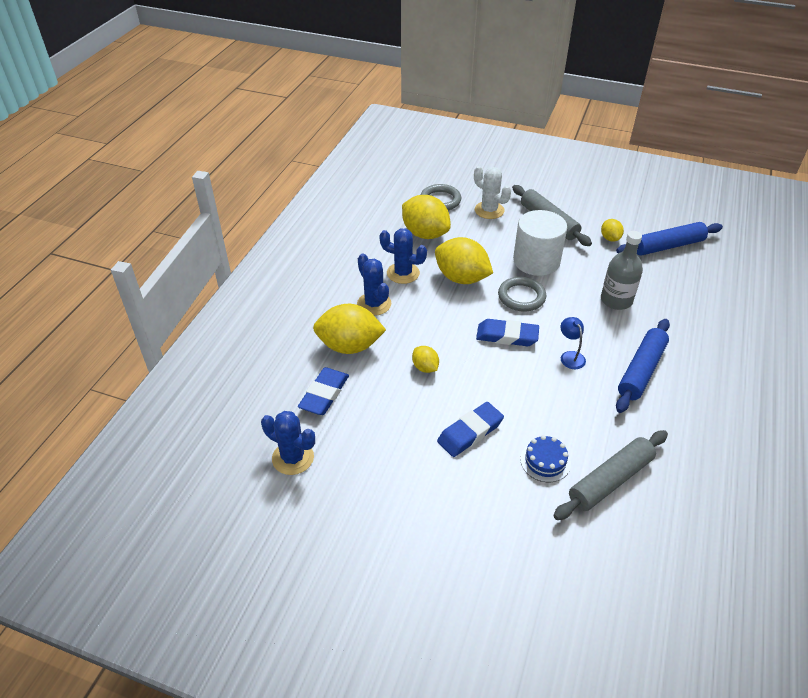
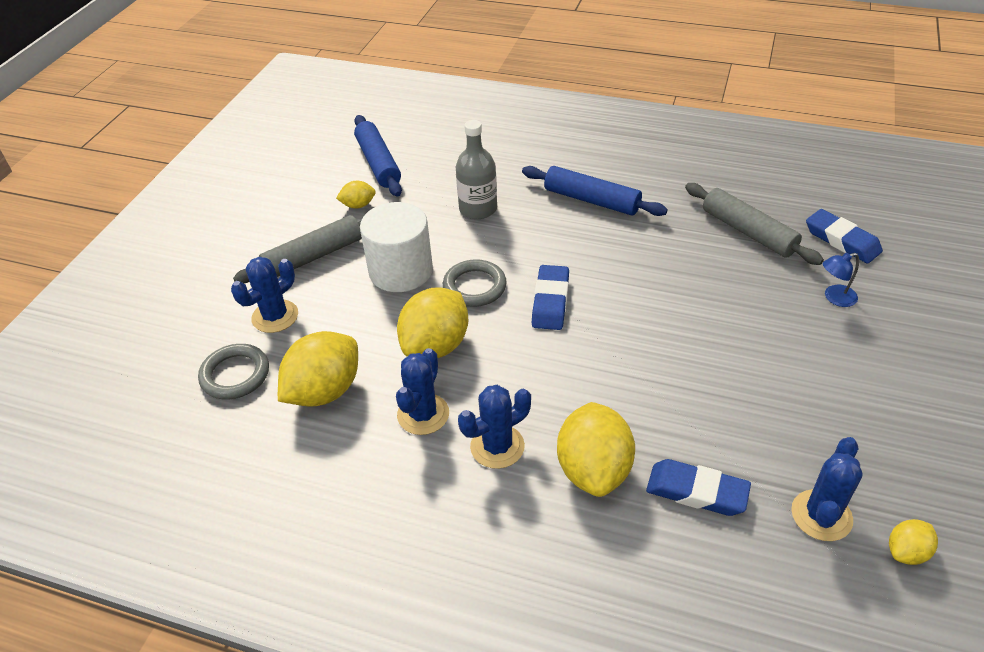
camera: 90 degrees left, 0 degrees up
(425, 367) = (621, 380): yellow lemon -> yellow lemon (906, 552)
(470, 432) = (718, 335): blue eraser -> blue eraser (841, 240)
(489, 210) = (275, 316): white cactus -> blue cactus
(545, 461) = (740, 275): blue cake -> none
(570, 356) = (578, 249): blue lamp -> blue lamp (834, 298)

